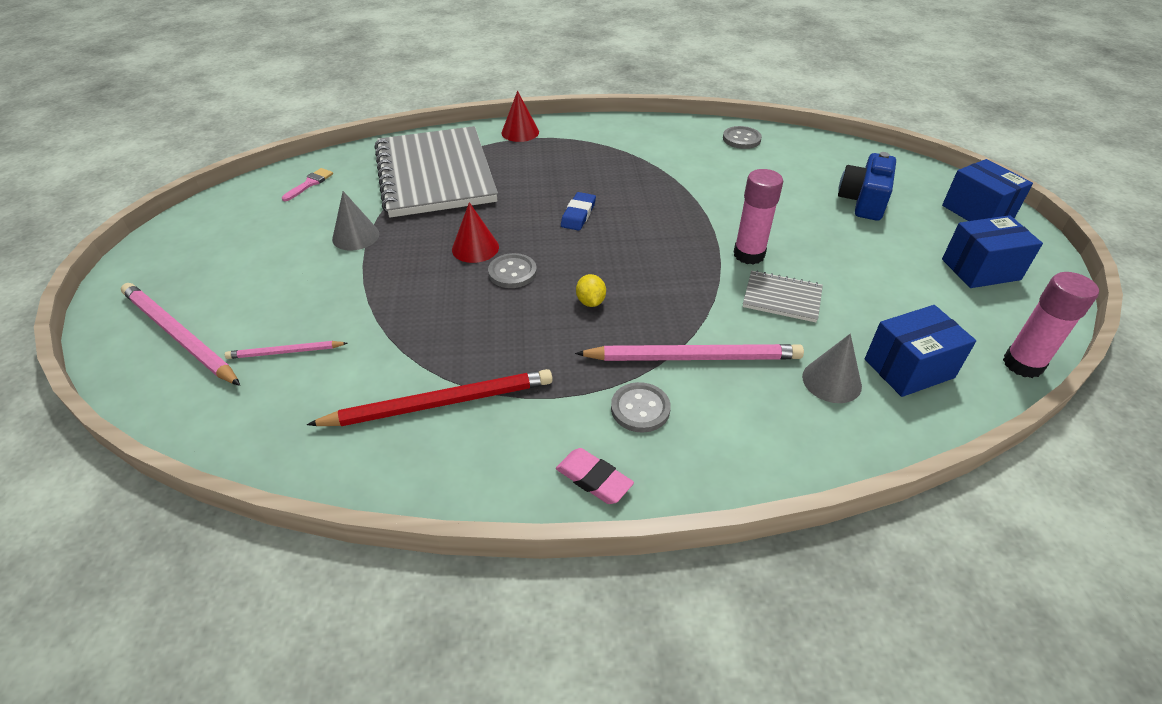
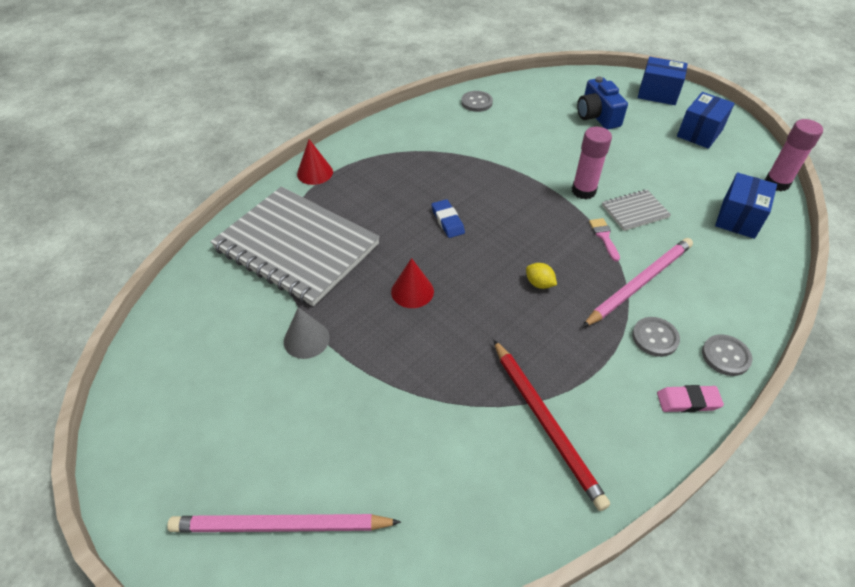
camera: 40 degrees left, 5 degrees up
(285, 352) = (389, 470): pink pencil -> none
(310, 183) = (195, 317): pink brush -> pink brush (604, 237)
(440, 403) = (546, 423): red pencil -> red pencil turned 120 degrees clockwise
(512, 272) = (463, 294): grey button -> grey button (725, 356)
(831, 381) = (717, 250): grey cone -> none

